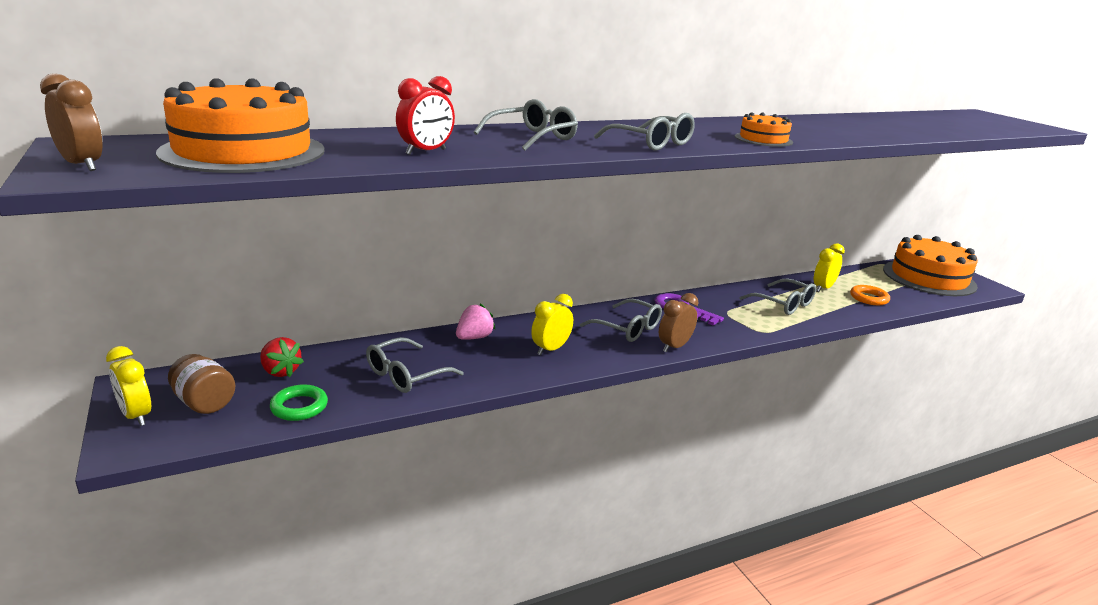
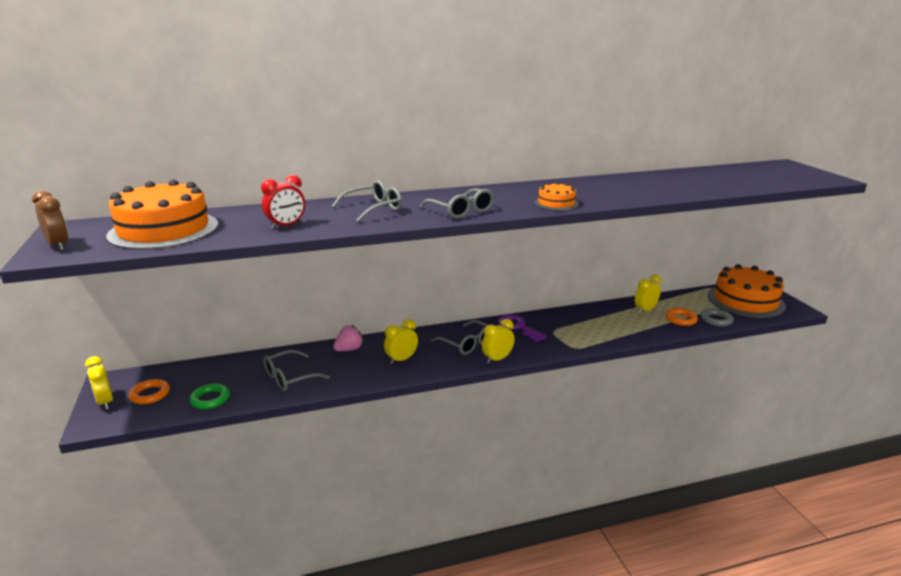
camera: 10 degrees right, 0 degrees up
(204, 403) = (150, 394): brown jar -> orange ring
(280, 371) = (206, 373): red strawberry -> none
(674, 347) = (497, 359): brown clock -> yellow clock
(783, 304) = (604, 324): grey glasses -> none
(908, 299) = (716, 320): none -> grey ring

